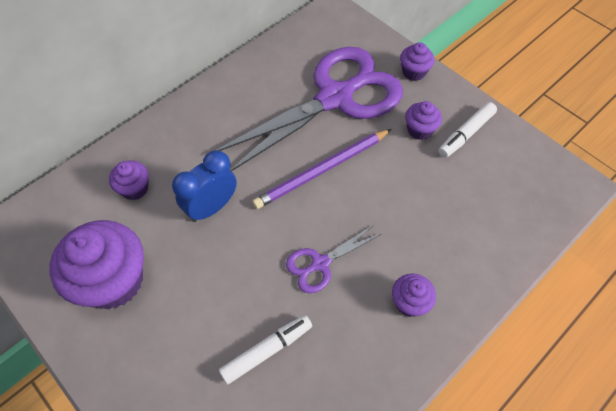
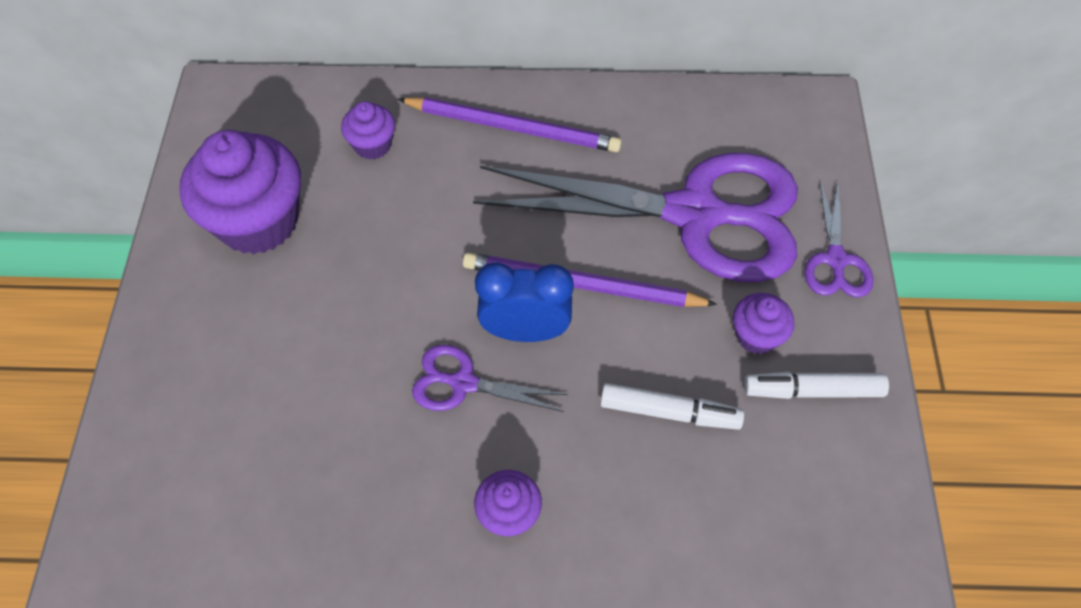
camera: 45 degrees right, 0 degrees up
(203, 123) = (513, 128): none -> purple pencil
(211, 207) = (423, 226): blue clock -> blue clock (525, 331)
(267, 351) = (314, 419): white marker -> white marker (669, 412)
(414, 72) = (835, 260): purple cupcake -> purple scissors

